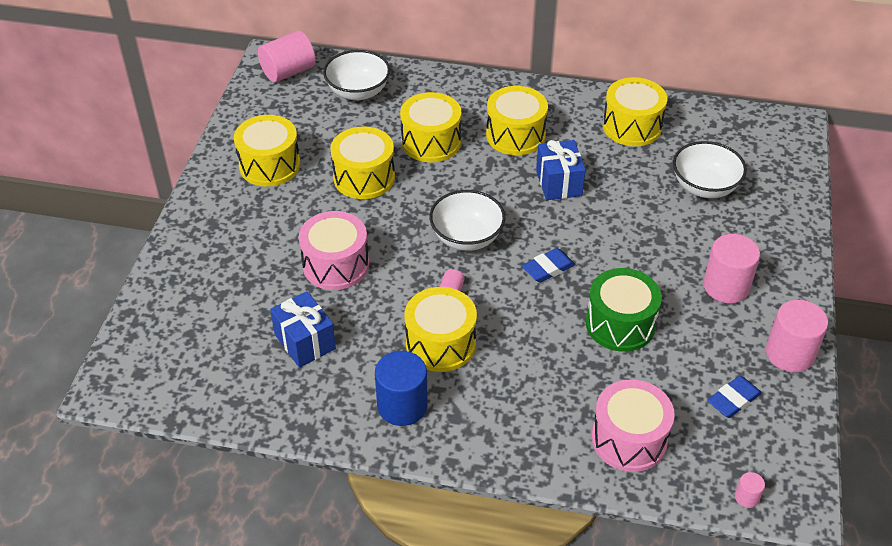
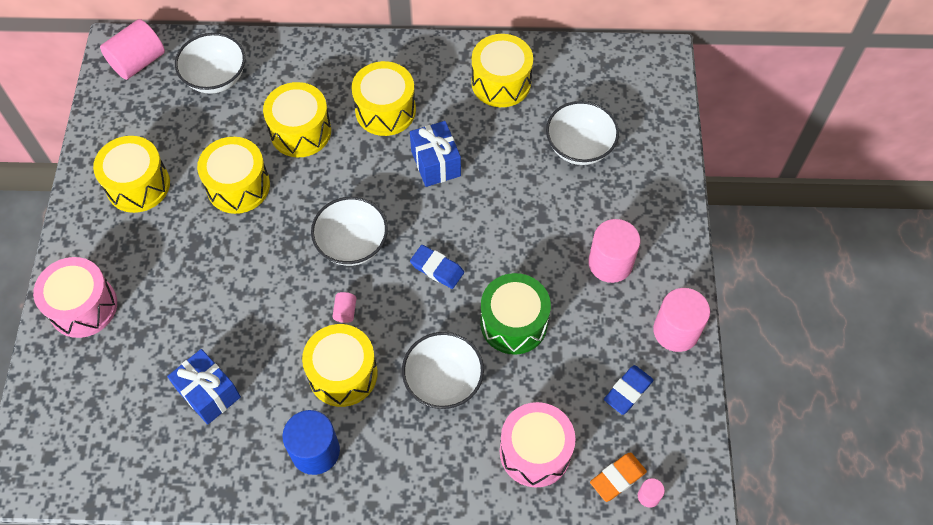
camera: 10 degrees left, 15 degrees up
(335, 265) = (225, 297): pink drum -> pink drum (83, 306)
(541, 364) = (443, 381): none -> white bowl
(548, 268) = (437, 269): blue eraser -> blue eraser turned 75 degrees clockwise
(714, 476) = (617, 478): none -> orange eraser

